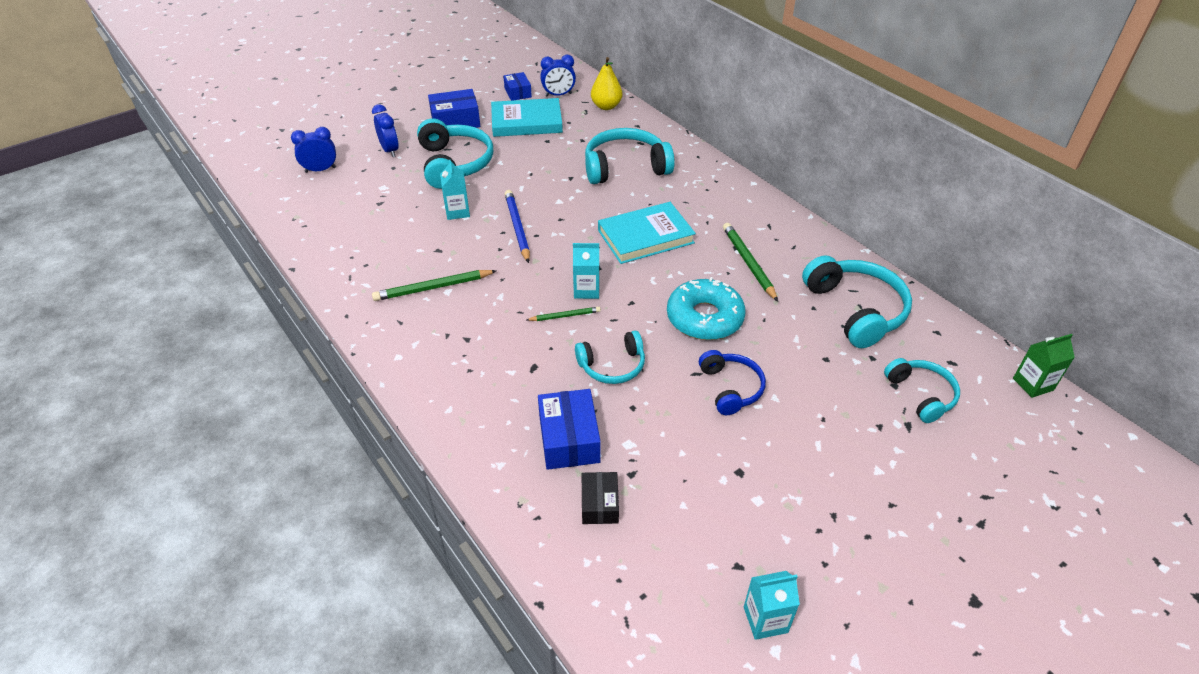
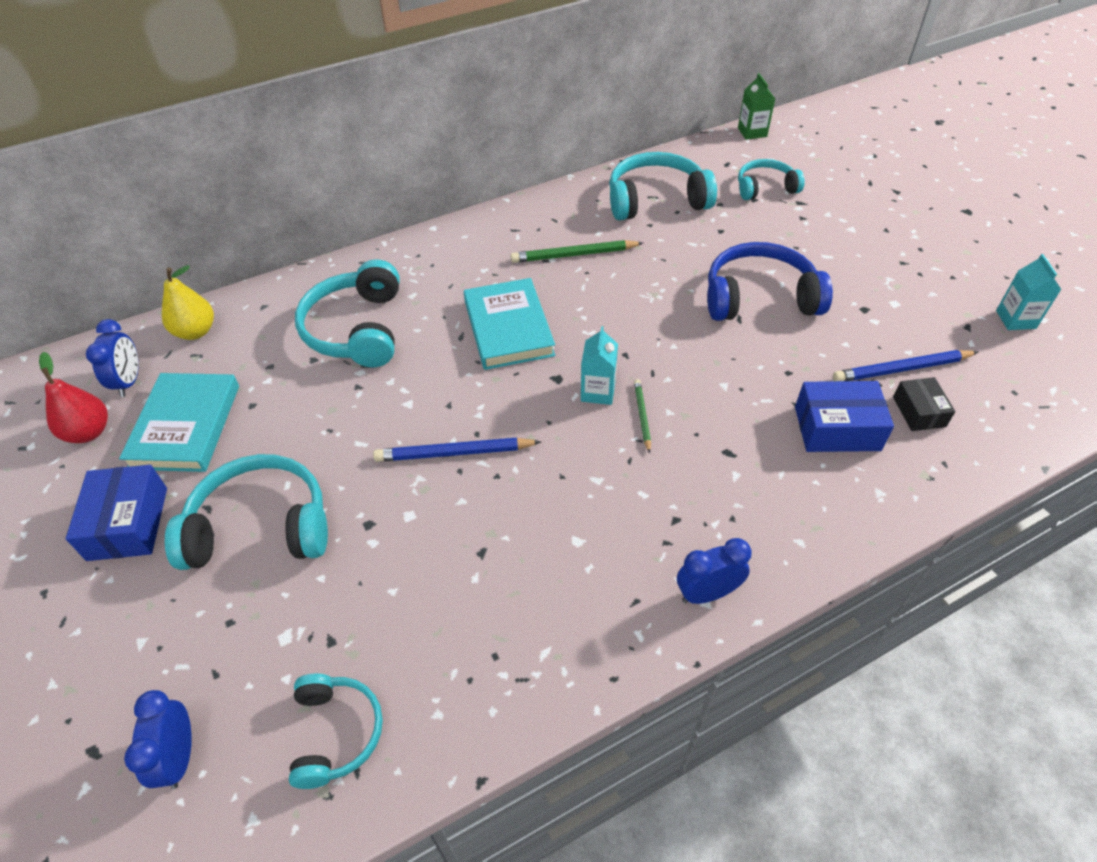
camera: 80 degrees left, 5 degrees up
(390, 150) = (170, 629): blue clock -> blue clock (707, 593)
(433, 288) = (567, 559): green pencil -> none
(457, 212) = (393, 525): turquoise carton -> none
(518, 92) = (89, 432): blue box -> red pear
(600, 504) = (919, 411): black box -> black box turned 75 degrees clockwise
(612, 366) = (727, 382): turquoise headphones -> turquoise headphones (336, 733)
(655, 496) = (901, 369): none -> blue pencil
(704, 318) = (657, 300): turquoise donut -> none
(730, 388) = (759, 297): blue headphones -> blue headphones, size x1.64

